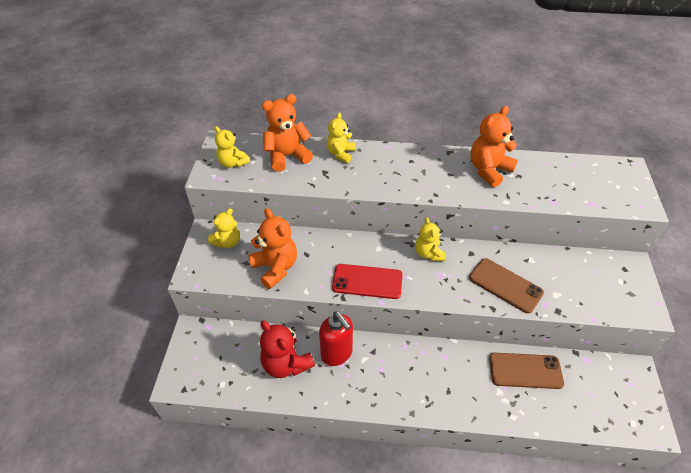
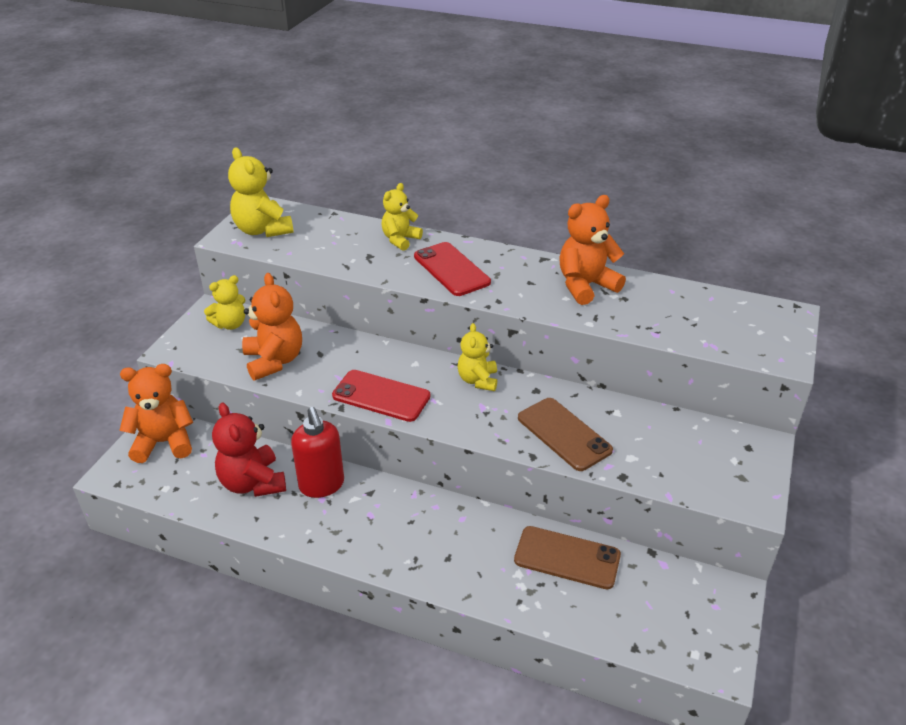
camera: 15 degrees right, 10 degrees down
(232, 163) = (263, 230): yellow teddy bear -> yellow teddy bear, size x1.52
(287, 156) = (332, 233): orange teddy bear -> orange teddy bear (164, 442)
(390, 173) = (451, 269): none -> red phone

